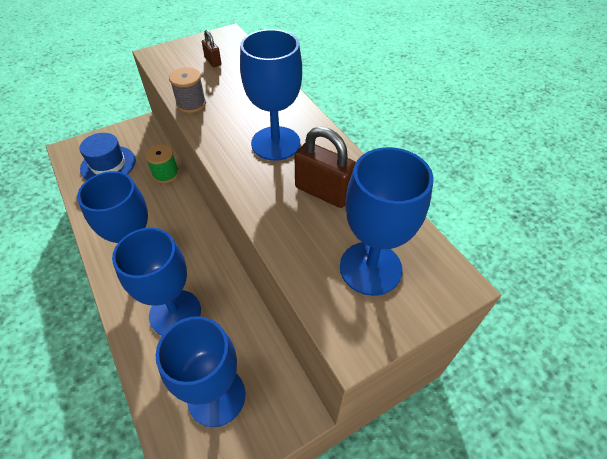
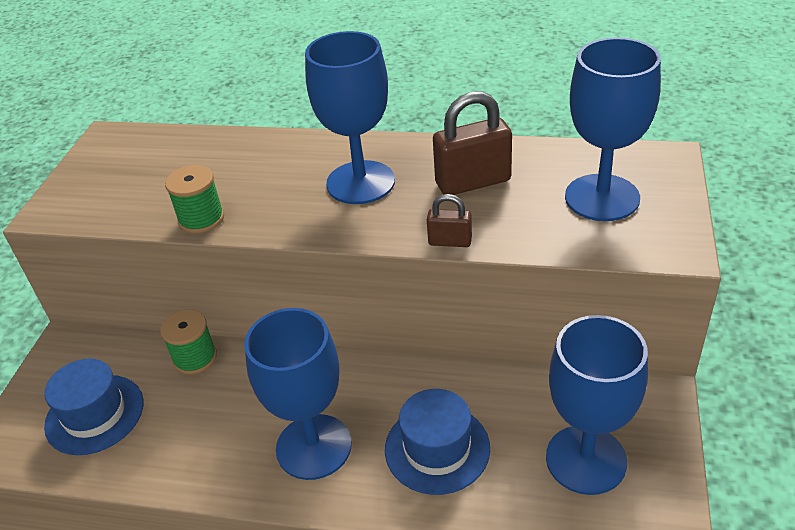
camera: 45 degrees left, 10 degrees down
(175, 313) = (437, 448): blue goblet -> blue hat
(191, 104) = (201, 219): grey spool -> green spool
(213, 61) = (144, 169): brown padlock -> brown padlock (450, 241)

